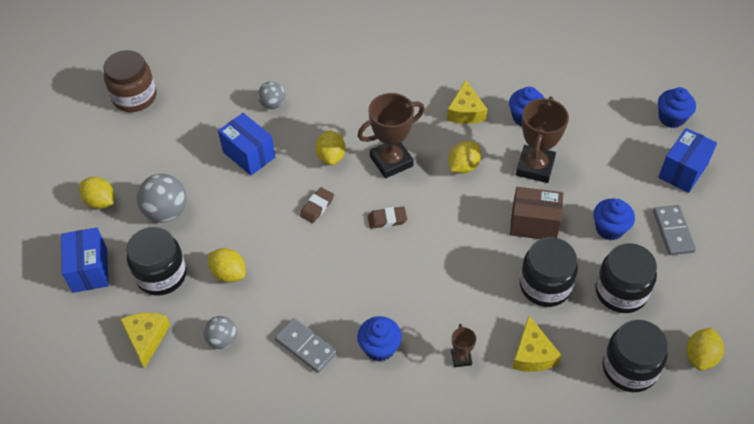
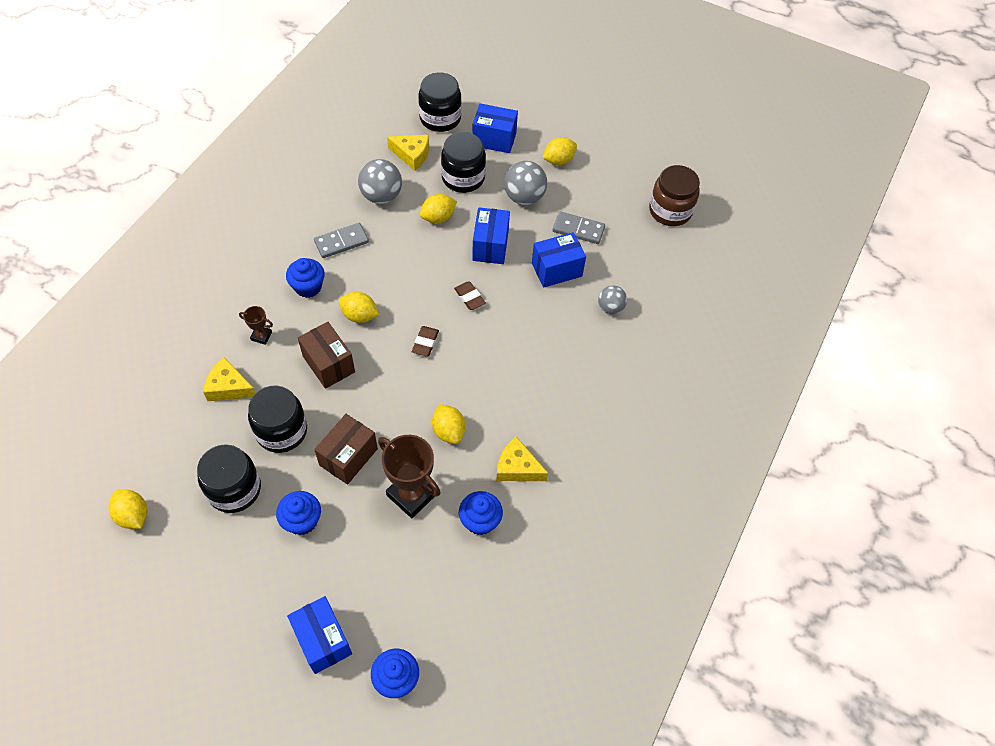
camera: 110 degrees right, 5 degrees up
(222, 340) = (381, 196): grey ball -> grey ball, size x1.61
(245, 215) = (490, 246): none -> blue box
(331, 157) = (520, 329): yellow lemon -> yellow lemon (359, 315)
(391, 161) = (489, 374): brown trophy -> none
(456, 284) = (328, 364): none -> brown box
(629, 368) = (165, 452): black jar -> black jar (440, 118)
(673, 231) = (262, 579): grey domino -> grey domino (578, 229)

